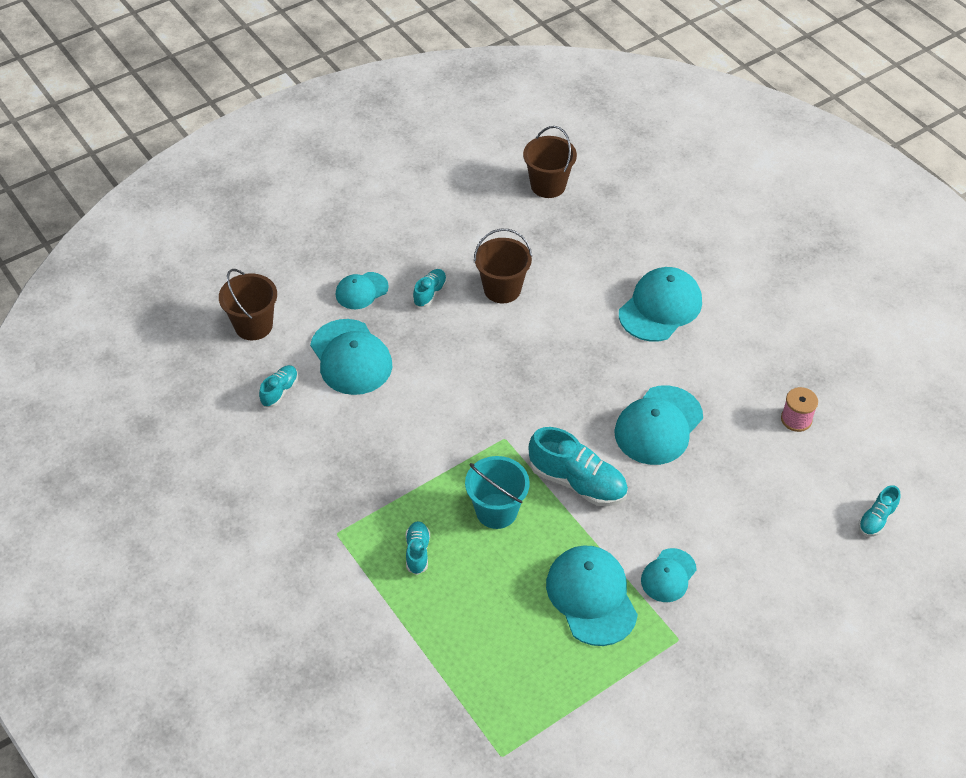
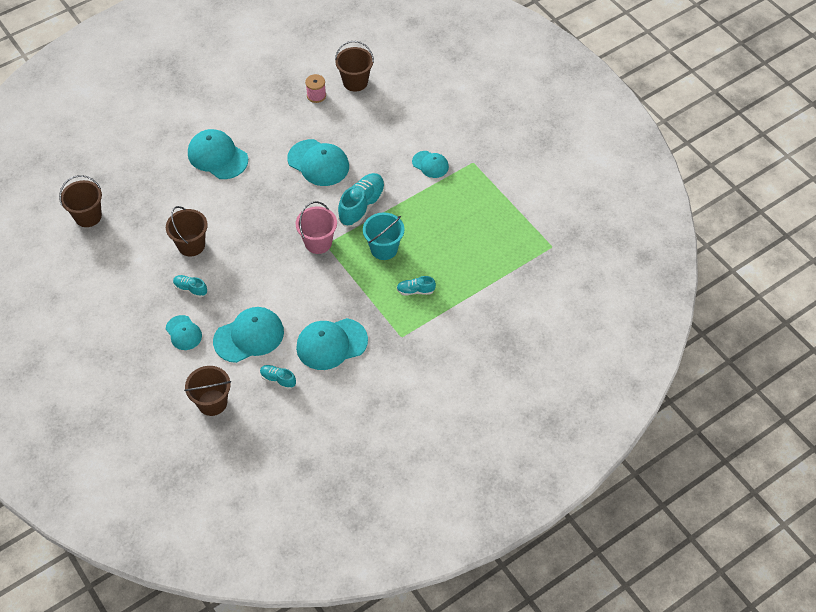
camera: 90 degrees left, 5 degrees up
(507, 429) = (318, 242): none -> pink bucket
(591, 596) = (446, 202): turquoise cap -> turquoise cap (331, 344)
(834, 470) = (355, 82): none -> brown bucket
(876, 519) = (390, 67): turquoise shoe -> none

